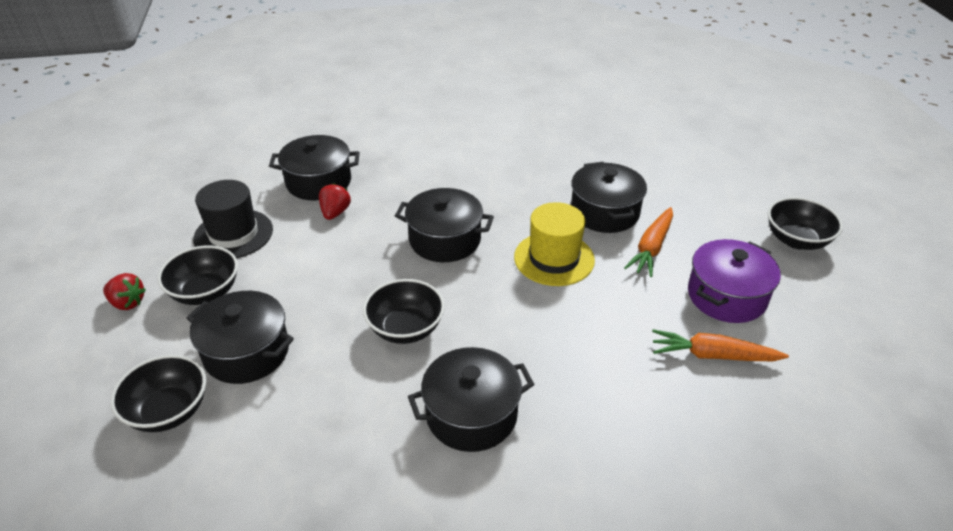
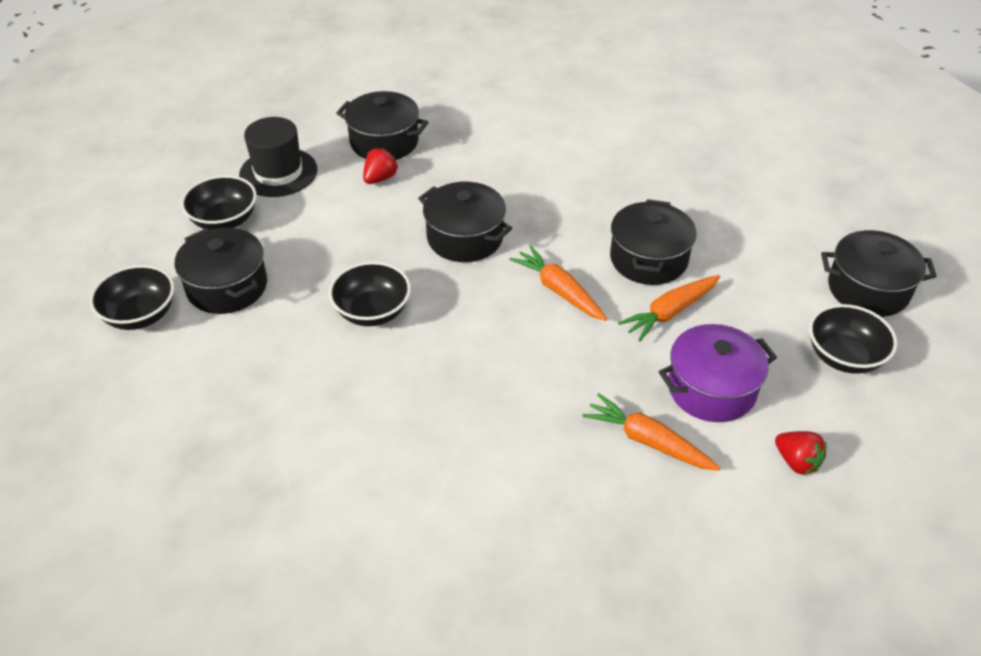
camera: 25 degrees right, 5 degrees up
(127, 303) = (159, 210): red strawberry -> red strawberry (796, 462)
(471, 415) = (378, 410): black pot -> black pot (868, 289)
(554, 258) = (559, 291): yellow hat -> orange carrot

